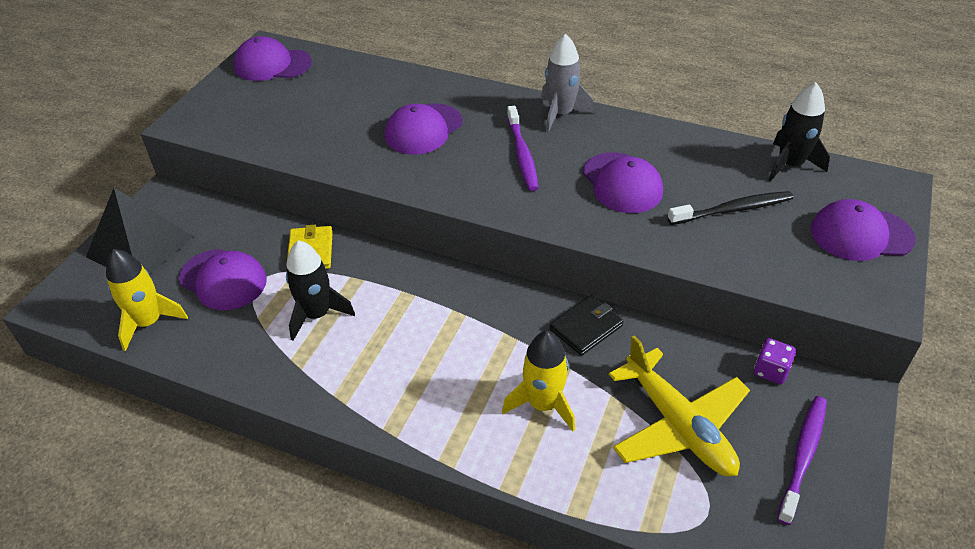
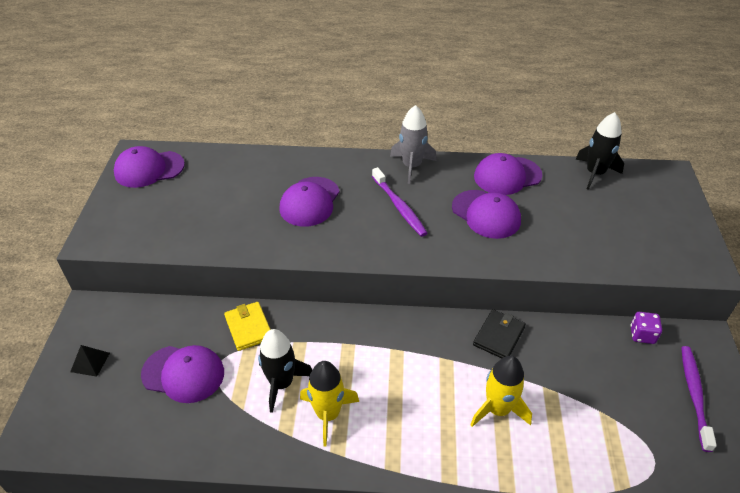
camera: 20 degrees left, 0 degrees up
(140, 246) = (90, 362): black pyramid -> black pyramid, size x0.42
(149, 322) = (133, 432): yellow rocket -> yellow rocket (328, 414)
(678, 425) = (602, 397): yellow plane -> none
(732, 210) = (574, 218): black toothbrush -> none
(861, 234) = (668, 217): purple cap -> purple cap (507, 176)

